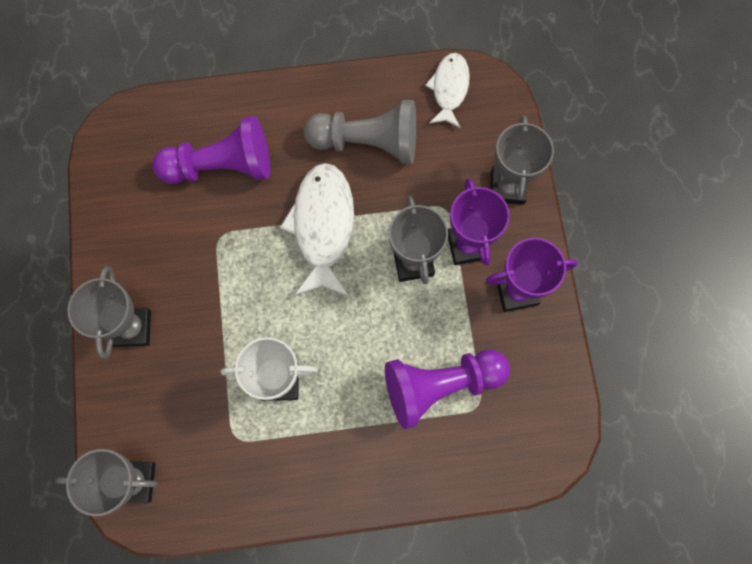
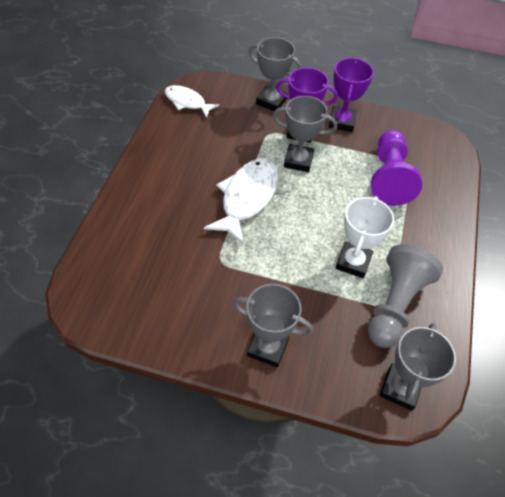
camera: 70 degrees left, 20 degrees down
(221, 166) = (163, 240): purple pawn -> none
(322, 226) = (247, 198): white fish -> white fish turned 90 degrees clockwise
(367, 142) = (199, 153): grey pawn -> grey pawn (395, 305)

